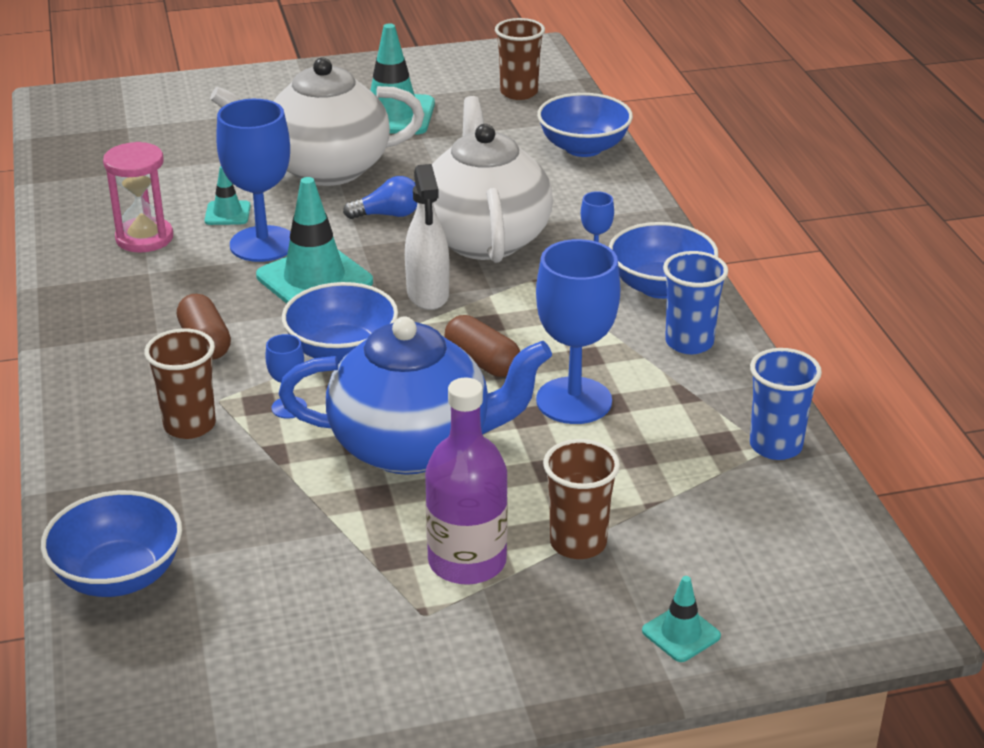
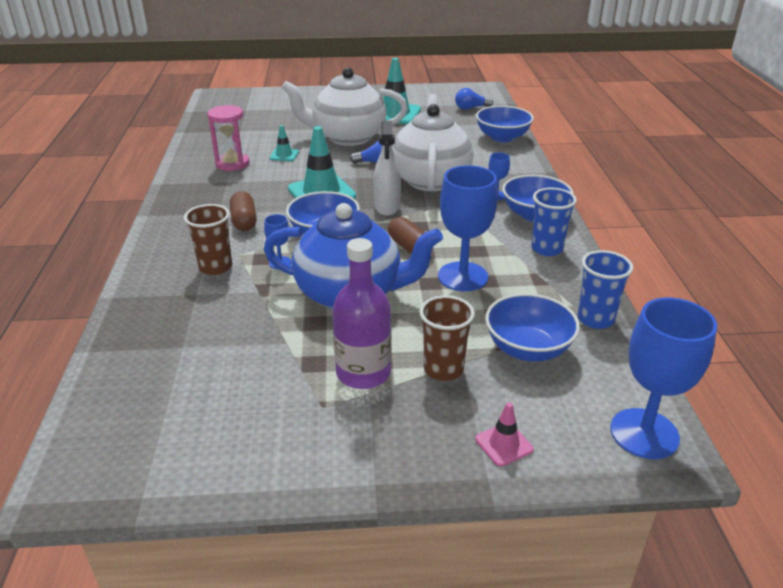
camera: 10 degrees right, 0 degrees up
(119, 576) = (132, 355): blue bowl -> blue bowl (528, 349)
(263, 244) = (298, 172): blue goblet -> blue goblet (644, 433)
(519, 92) = (471, 108): brown cup -> blue light bulb
(681, 633) = (504, 444): turquoise traffic cone -> pink traffic cone

